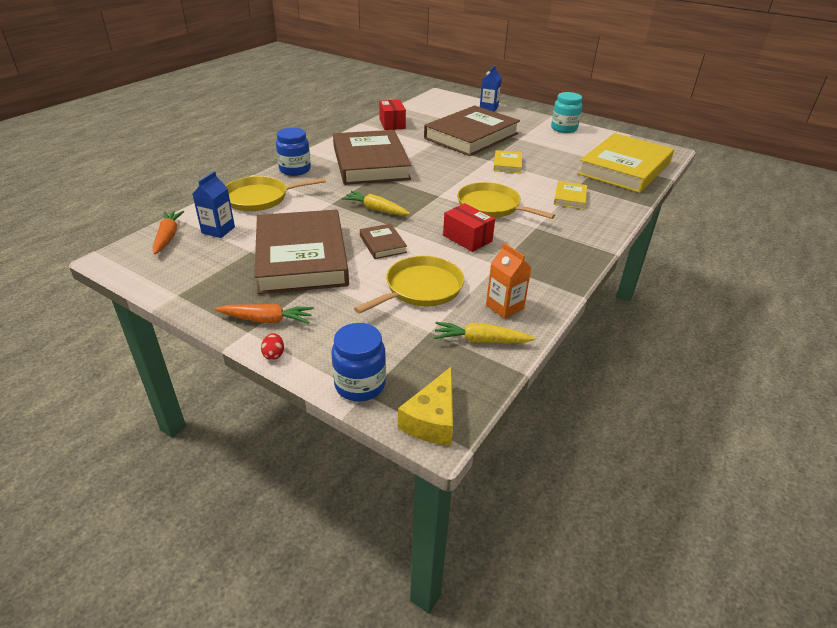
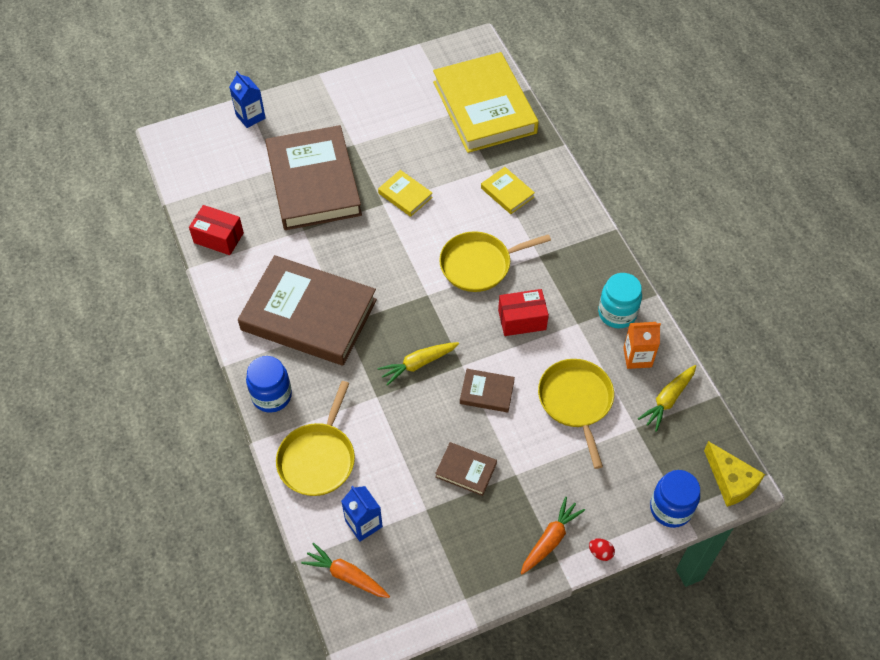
camera: 55 degrees left, 20 degrees up
(301, 257) = (466, 470): brown book -> brown book, size x0.42
(564, 128) = (361, 88): turquoise jar -> turquoise jar (617, 313)

